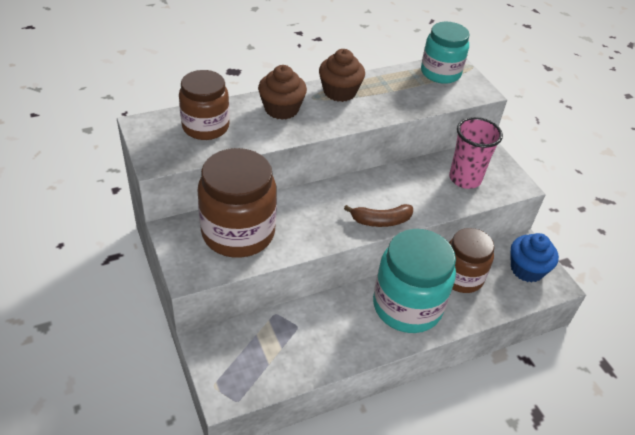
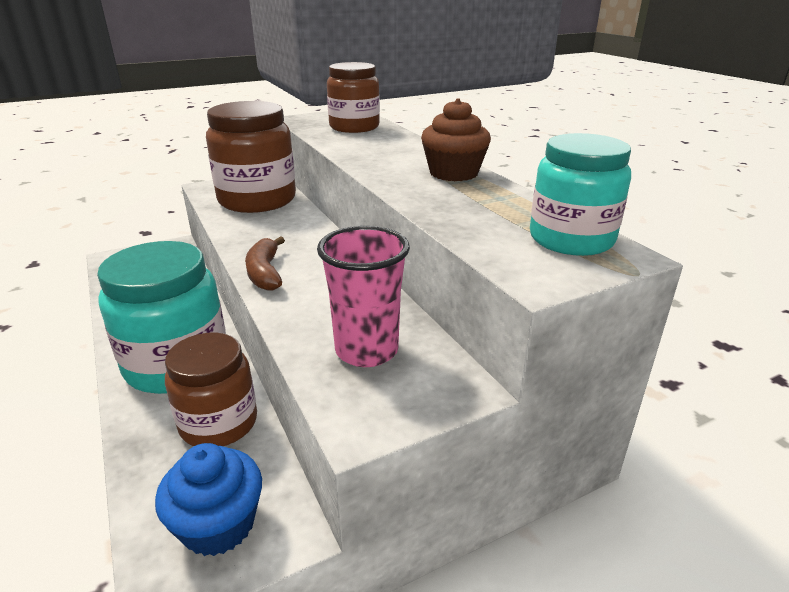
camera: 90 degrees right, 15 degrees down
(281, 109) = (398, 150): brown cupcake -> none

